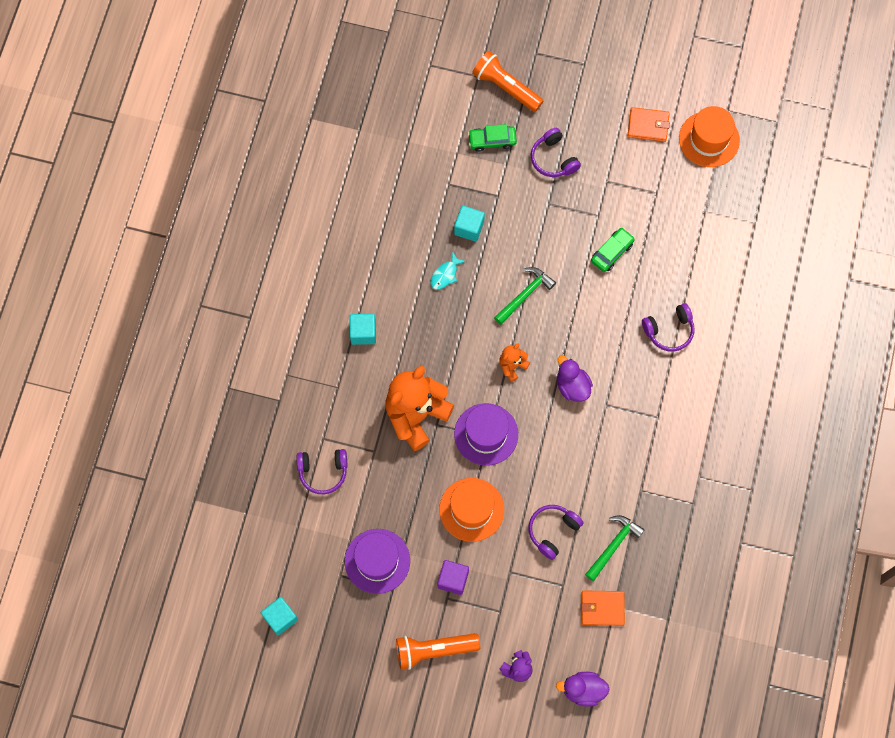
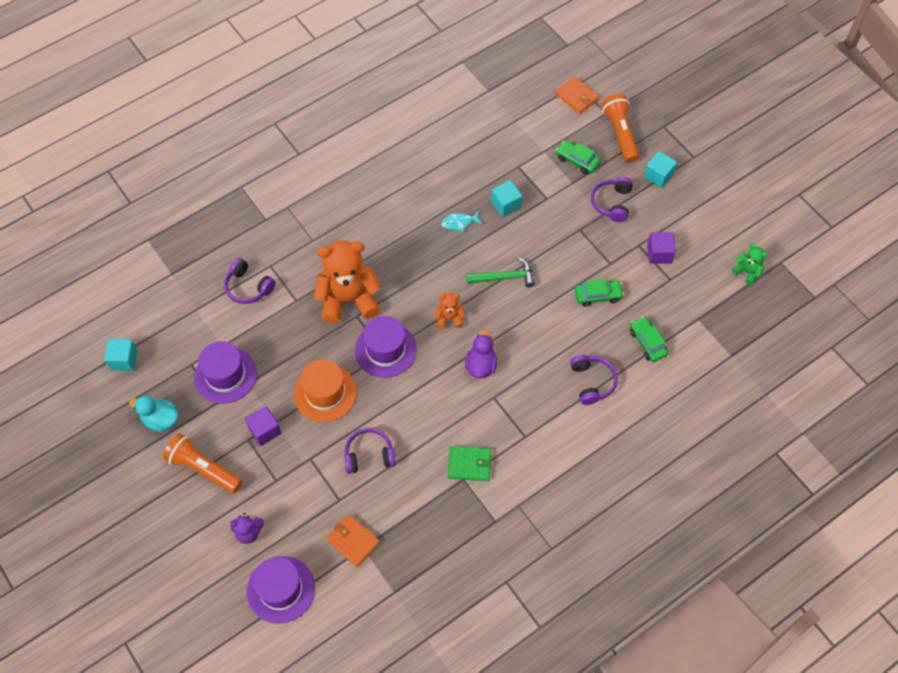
camera: 40 degrees right, 10 degrees down
(361, 640) = (161, 420): none -> turquoise duck
(363, 333) = (365, 218): turquoise cube -> turquoise cube (658, 176)
(583, 690) = (281, 589): purple duck -> purple hat
(613, 545) = (404, 502): green hammer -> none
(628, 176) = (659, 254): none -> purple cube
(635, 475) = (469, 464): none -> green wallet
(648, 125) = (706, 230): orange wallet -> orange wallet (576, 97)
(669, 330) = (592, 382): purple headphones -> purple headphones turned 120 degrees counterclockwise
(683, 263) = (647, 342): none -> green car
(709, 139) = (747, 272): orange hat -> green teddy bear

